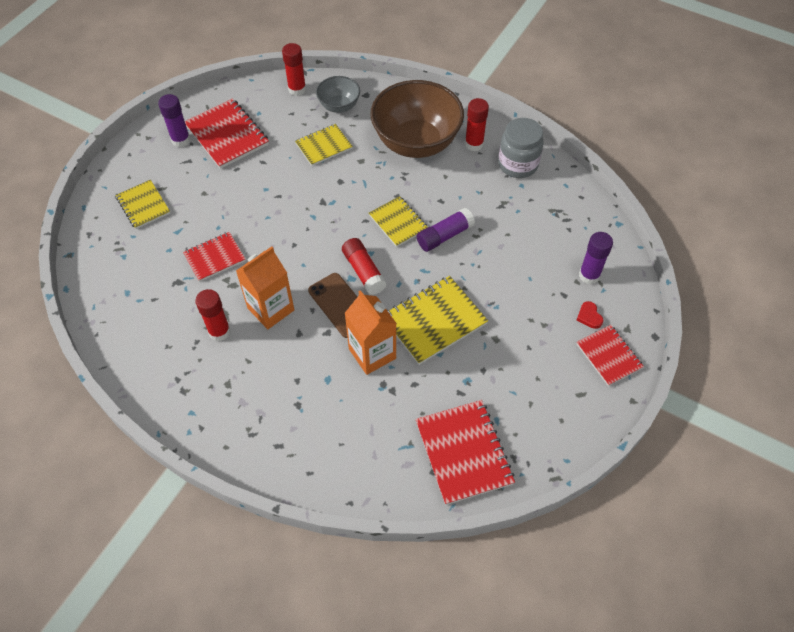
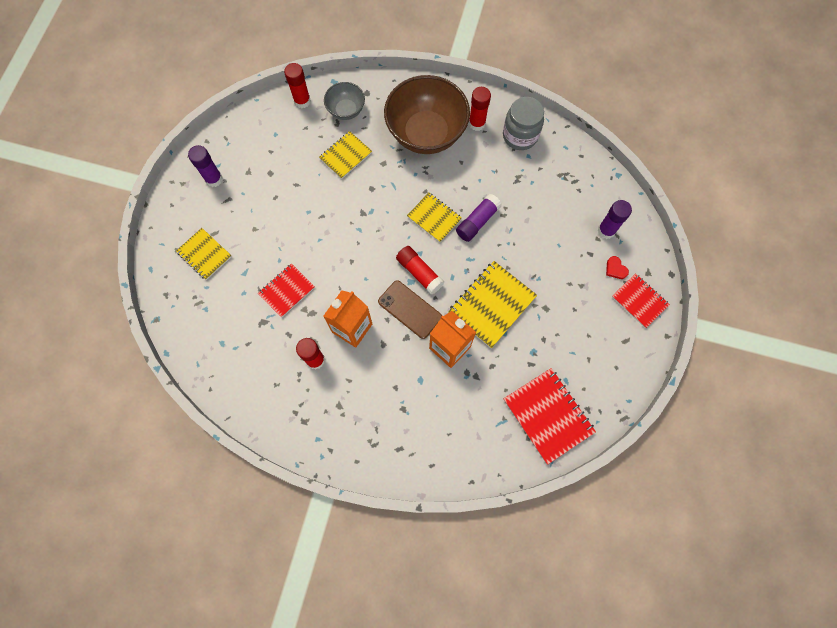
camera: 15 degrees left, 15 degrees up
(227, 135) = (254, 164): red notebook -> none

